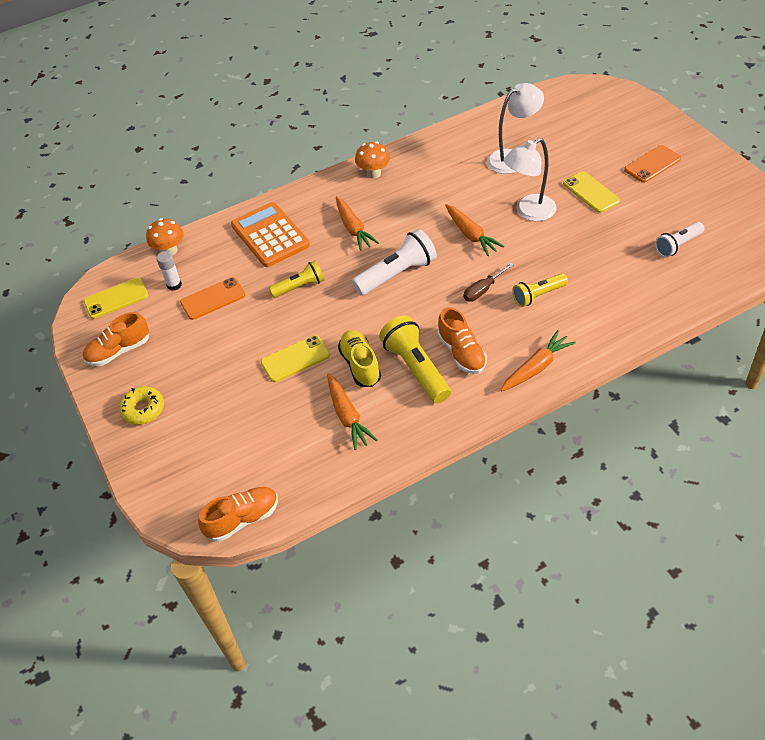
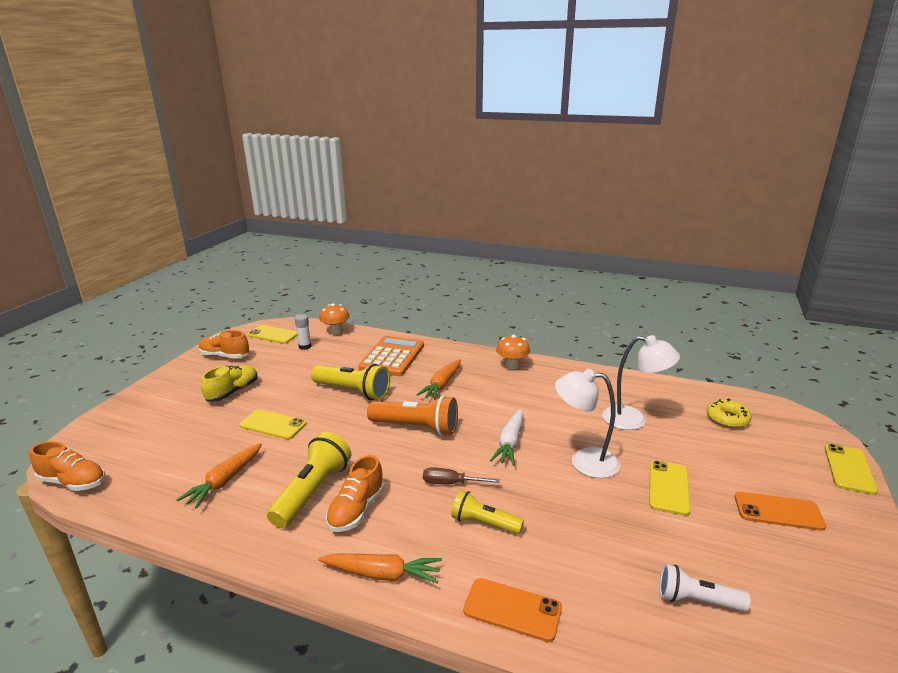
camera: 45 degrees right, 25 degrees down
(143, 409) = (174, 388): yellow donut -> yellow donut (727, 419)
(213, 299) = (305, 365): orange phone -> orange phone (512, 609)
(300, 287) = (353, 391): yellow flashlight -> yellow flashlight, size x1.59
(360, 365) = (291, 459): yellow shoe -> yellow shoe (233, 392)
(397, 274) = (416, 427): white flashlight -> orange flashlight
(471, 235) = (510, 443): orange carrot -> white carrot
(651, 108) = (849, 469): none -> yellow phone

